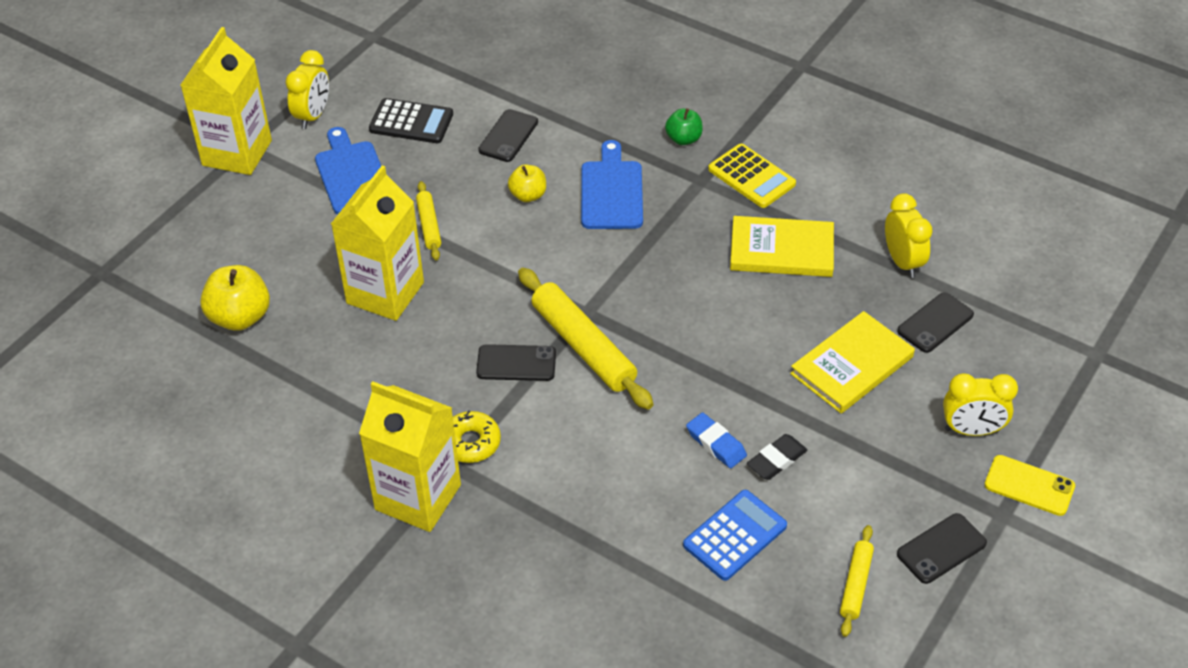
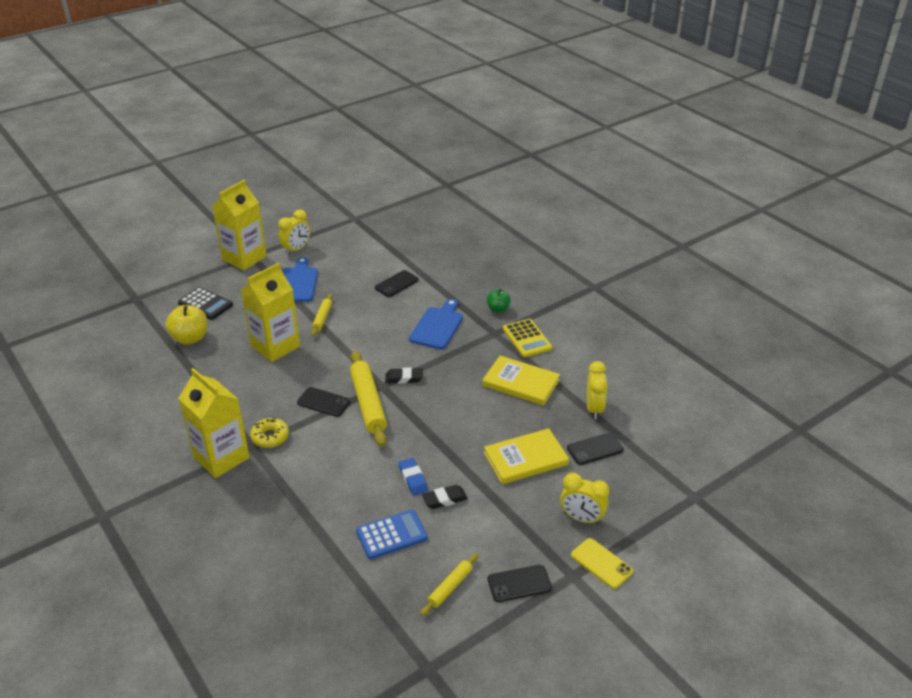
camera: 20 degrees right, 10 degrees down
(411, 122) = (347, 264): black calculator -> black calculator (205, 304)
(528, 195) = (388, 316): yellow apple -> none
(611, 290) = (404, 378): none -> black eraser

